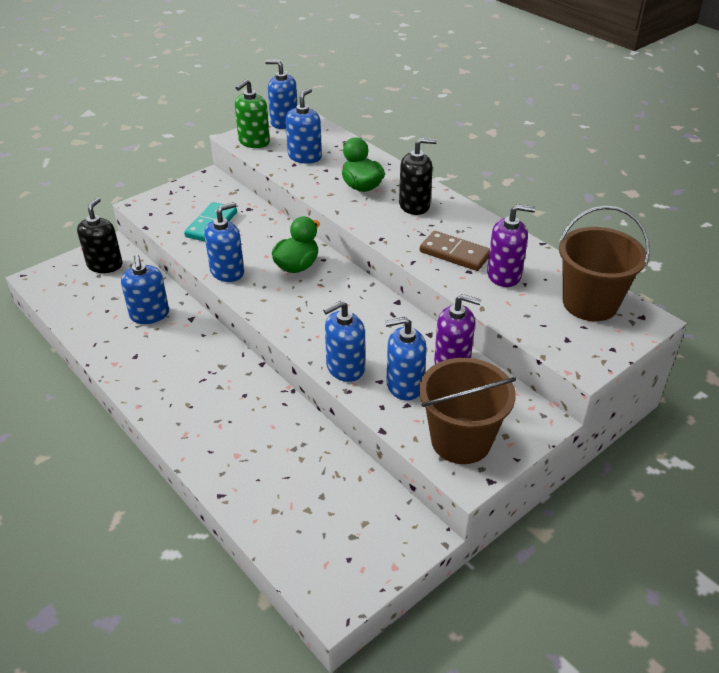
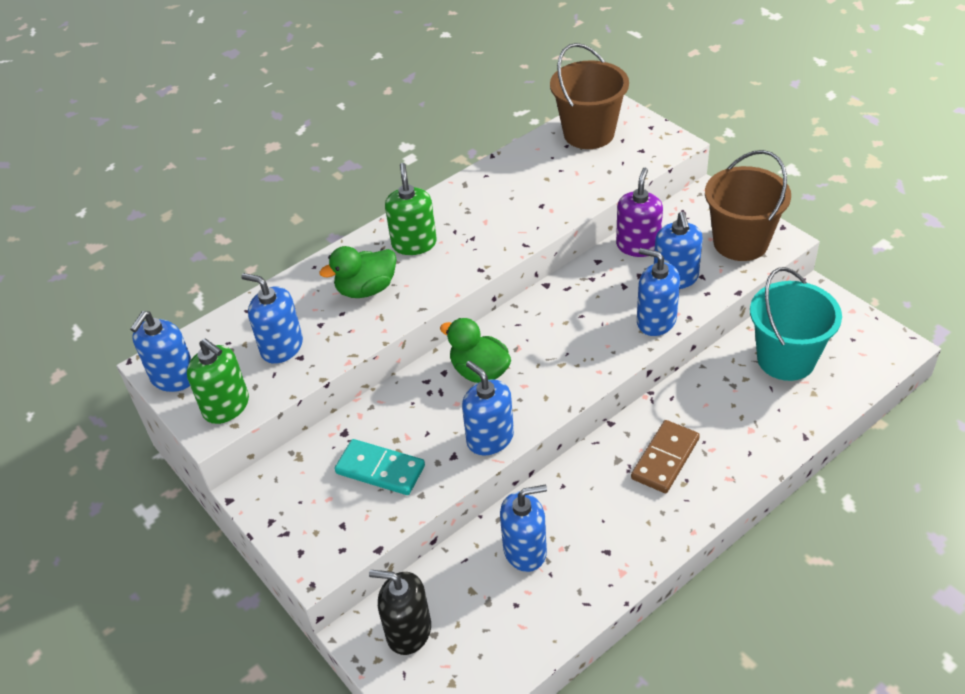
camera: 85 degrees left, 5 degrees up
(324, 494) = (786, 359): none -> turquoise bucket
(345, 368) = (656, 321): blue soap dispenser -> blue soap dispenser turned 150 degrees clockwise
(414, 205) = (414, 244): black soap dispenser -> green soap dispenser
(455, 253) = (510, 214): brown domino -> brown domino (665, 458)
(504, 275) = (547, 182): purple soap dispenser -> none

